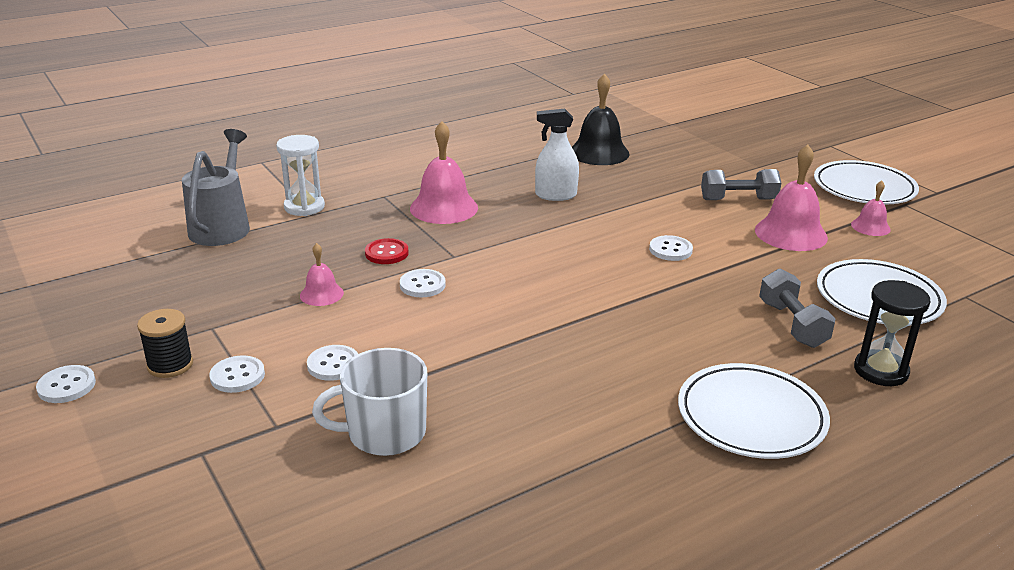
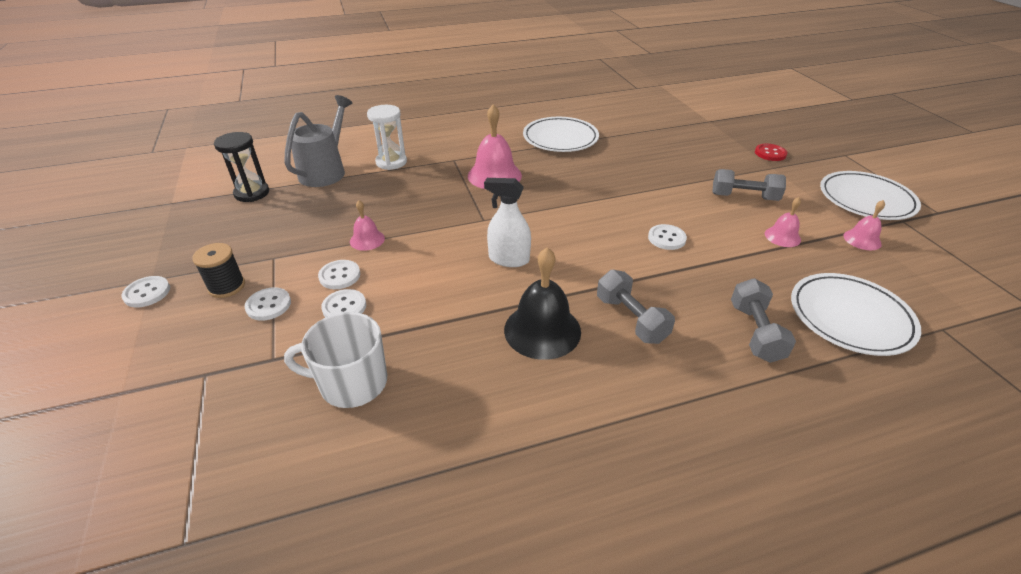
camera: 15 degrees right, 10 degrees up
(386, 253) = (433, 210): red button -> red button (770, 153)
(422, 285) = (447, 243): white button -> white button (339, 276)
(555, 195) = (588, 175): white spray bottle -> white spray bottle (509, 259)
(599, 152) = (638, 140): black bell -> black bell (542, 330)
(663, 330) = (631, 319): none -> grey dumbbell
(751, 416) = (682, 430): white plate -> white plate (560, 138)
(791, 233) = (782, 236): pink bell -> pink bell, size x0.54
(880, 371) = (831, 401): black hourglass -> black hourglass (252, 193)

